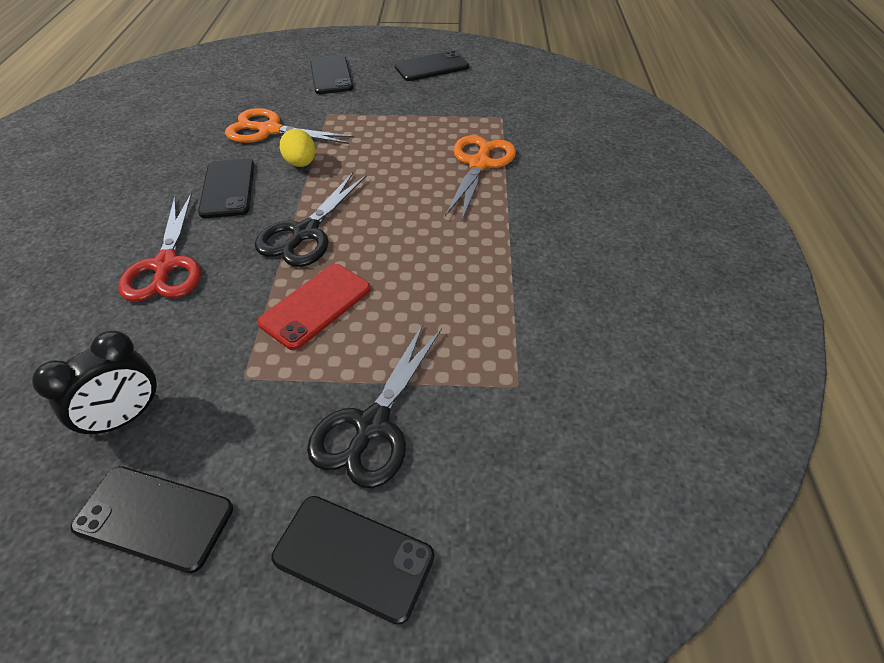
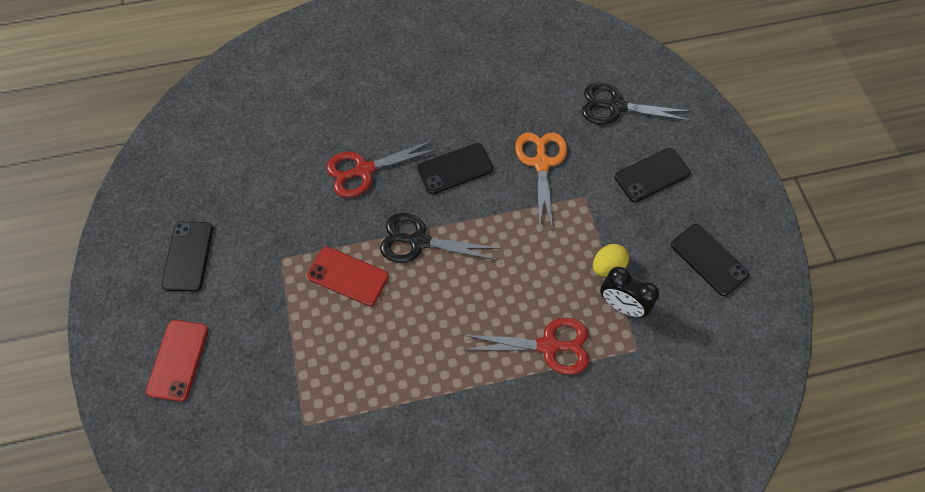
camera: 75 degrees right, 15 degrees up
(126, 417) = (244, 211): black clock -> black clock (621, 305)
(301, 163) = (502, 205): yellow egg -> yellow egg (607, 267)
(353, 557) = (178, 360): black phone -> red phone
(372, 425) = (258, 343): black scissors -> black scissors (615, 107)
(479, 164) = (548, 346): orange scissors -> red scissors

